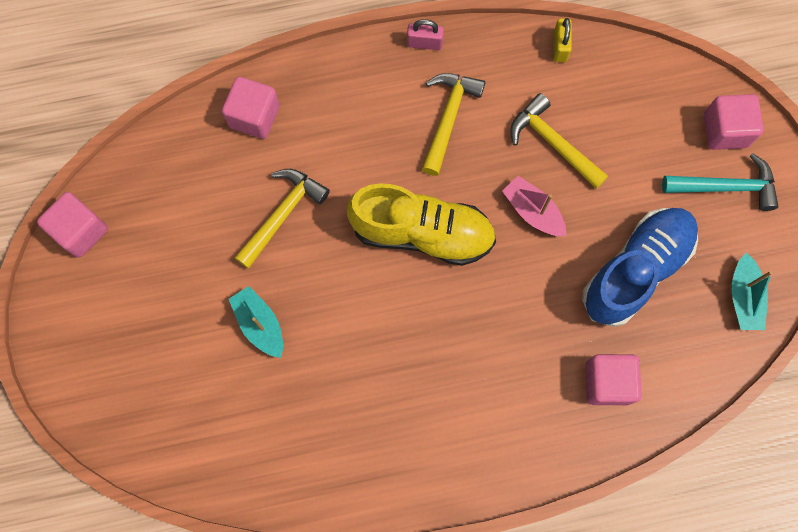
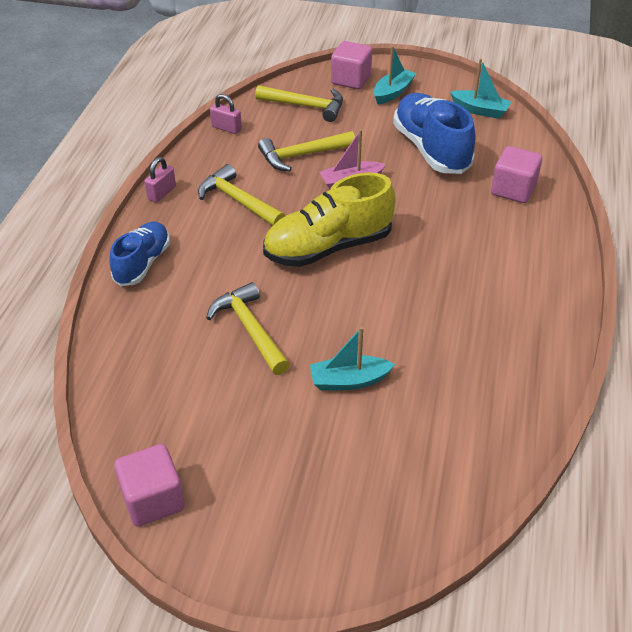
camera: 65 degrees left, 30 degrees down
(254, 116) = (138, 318): pink cube -> none
(321, 81) = (142, 263): none -> blue shoe
(422, 233) = (328, 247): yellow shoe -> yellow shoe turned 150 degrees counterclockwise
(560, 47) = (226, 128): yellow padlock -> pink padlock
(644, 106) = (305, 106): none -> yellow hammer
(725, 187) = (393, 92): turquoise hammer -> turquoise boat

